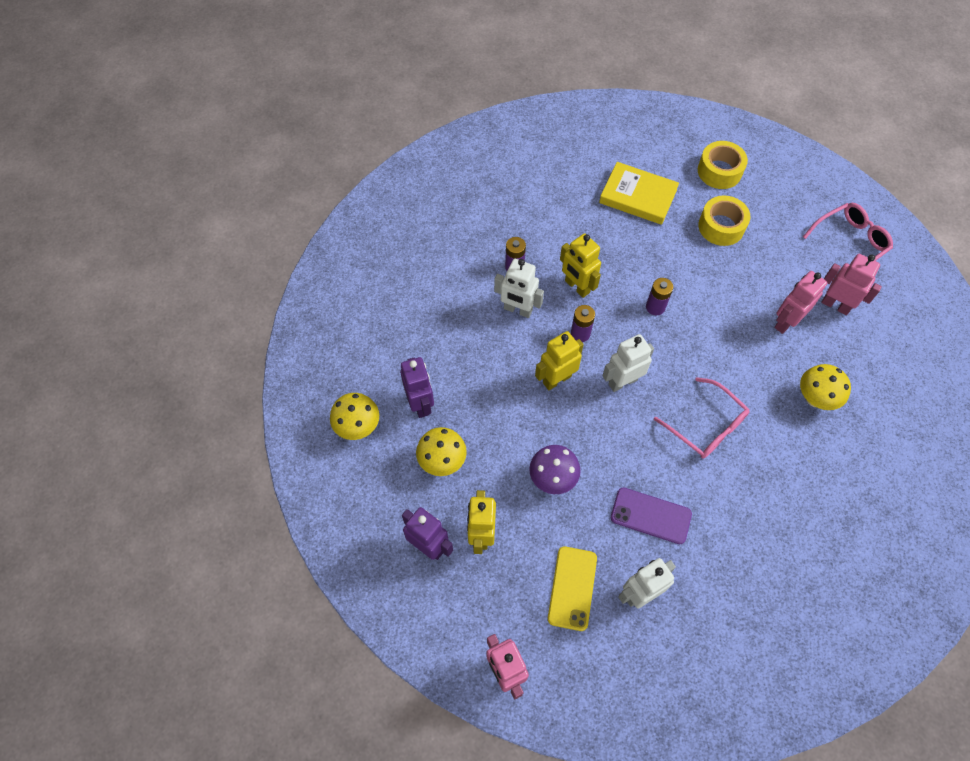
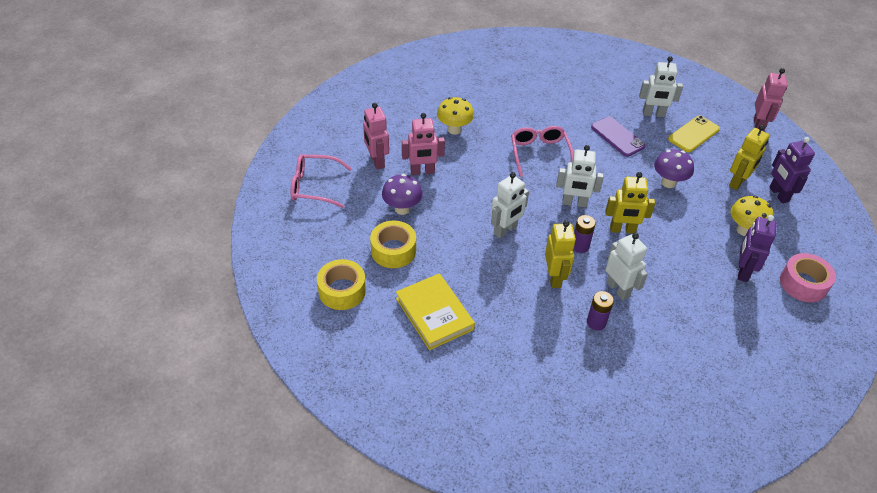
camera: 145 degrees left, 15 degrees down
(358, 427) = (803, 284): yellow mushroom -> pink tape
(655, 307) = (505, 230): purple battery -> white robot
(758, 270) = (402, 209): none -> purple mushroom

